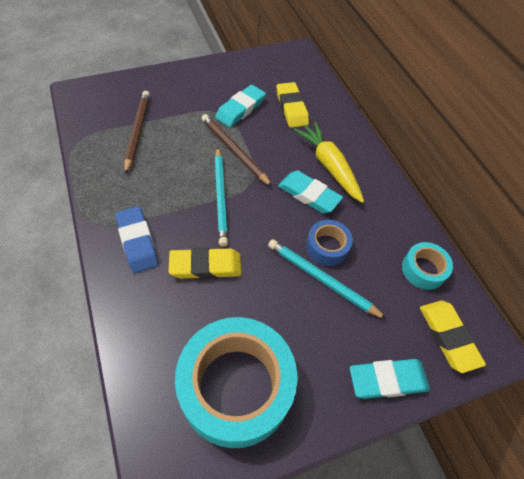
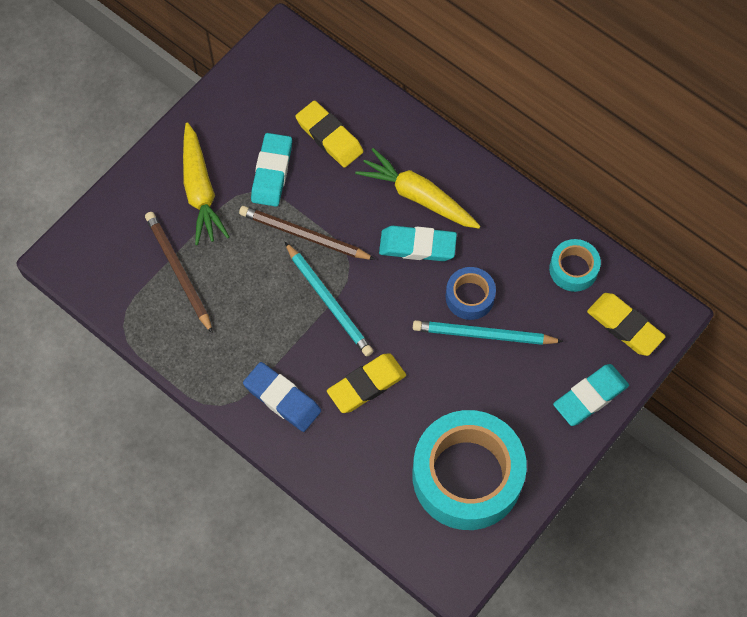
camera: 25 degrees left, 10 degrees up
(188, 98) = (200, 190): none -> yellow carrot

